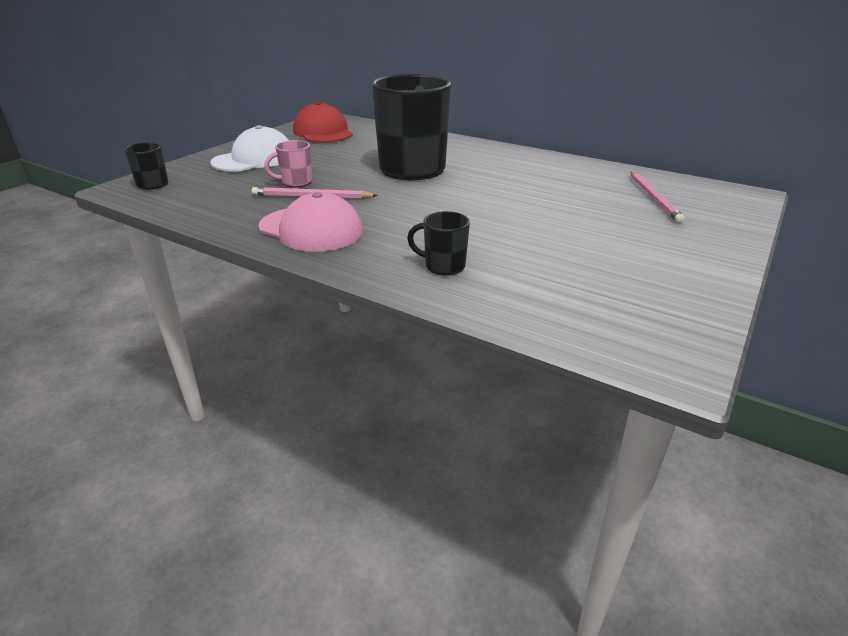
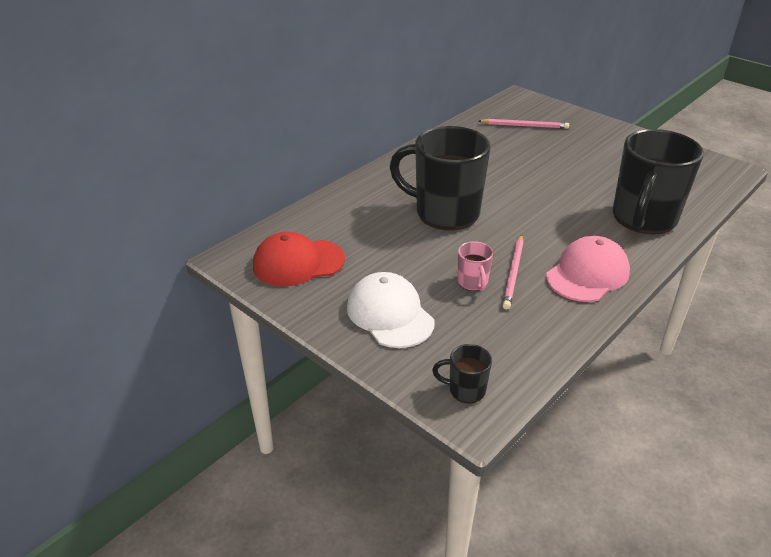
camera: 80 degrees left, 5 degrees up
(443, 266) = (643, 219): black mug -> black mug, size x2.34

